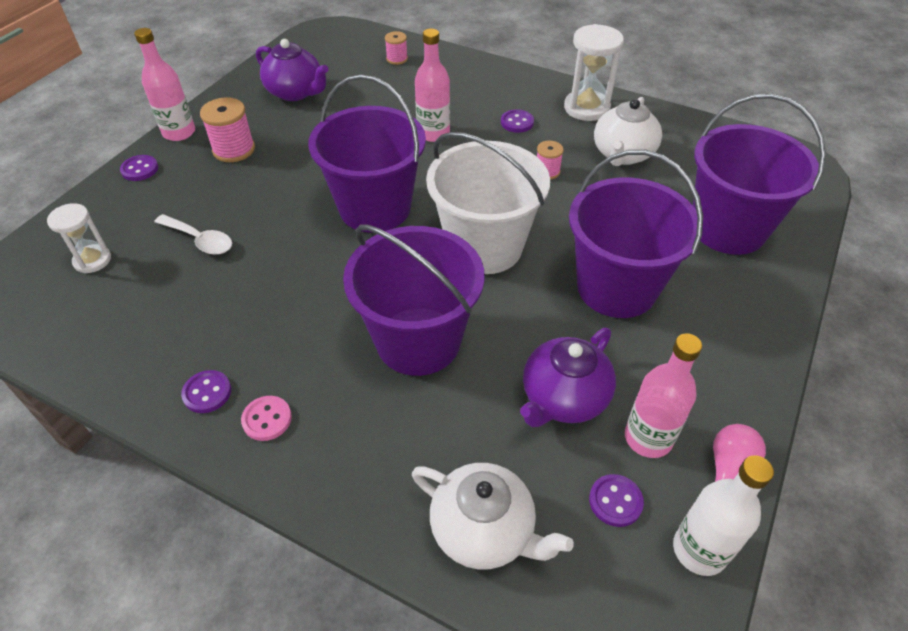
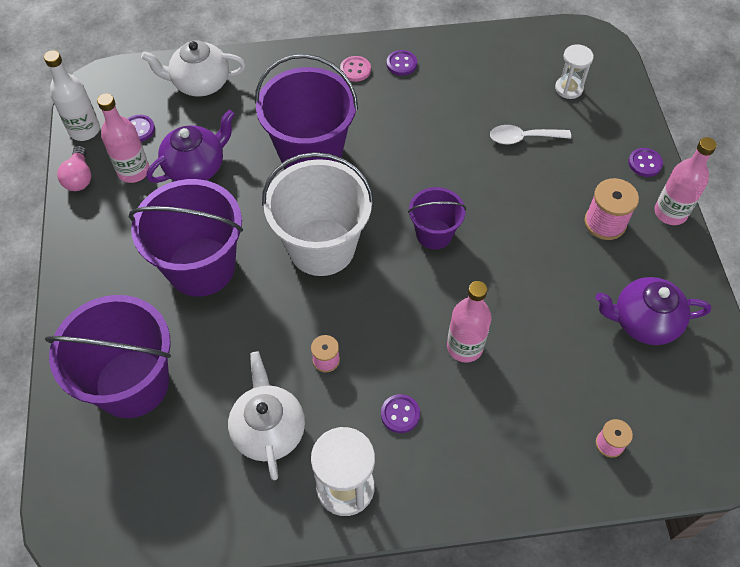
camera: 145 degrees right, 10 degrees up
(375, 208) = (434, 234): purple bucket -> purple bucket, size x0.55
(563, 398) = (196, 167): purple teapot -> purple teapot turned 45 degrees clockwise

